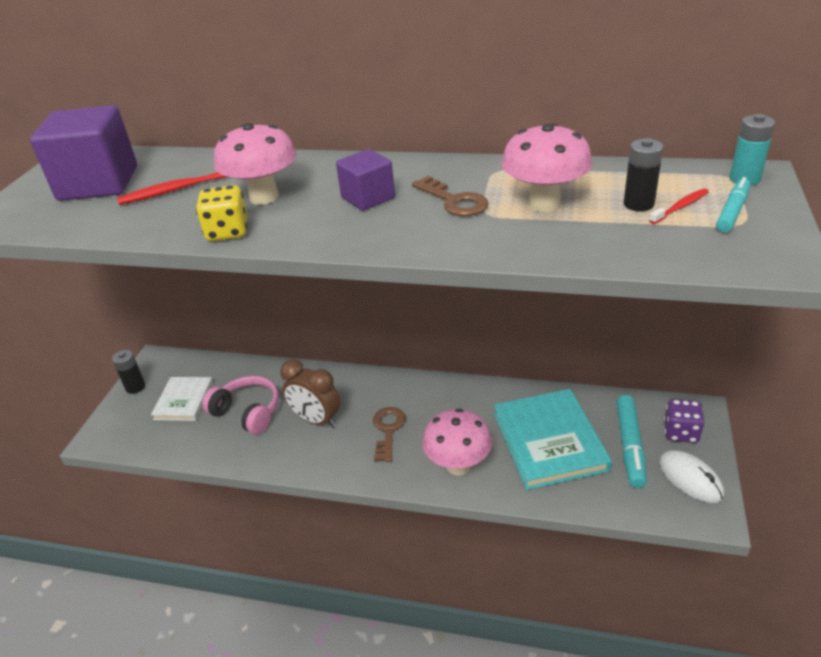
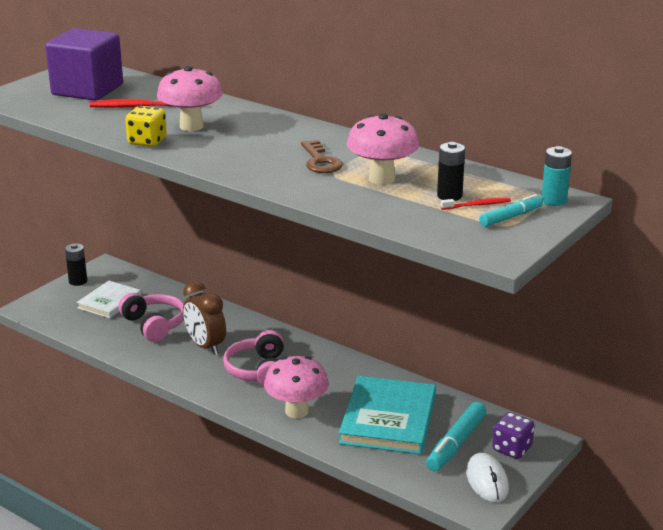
camera: 20 degrees right, 10 degrees down
(368, 198) = (262, 144): purple cube -> none
(388, 430) = (258, 371): brown key -> pink headphones

